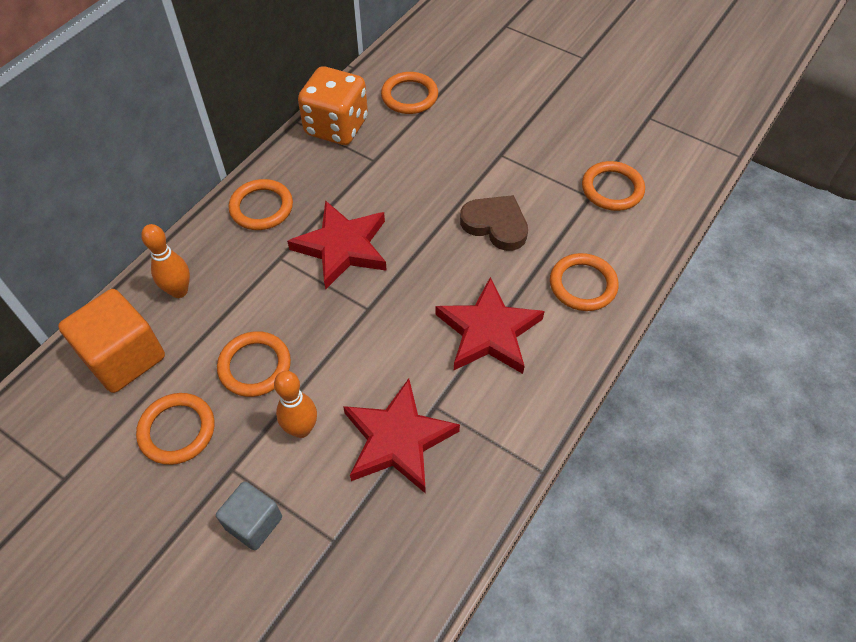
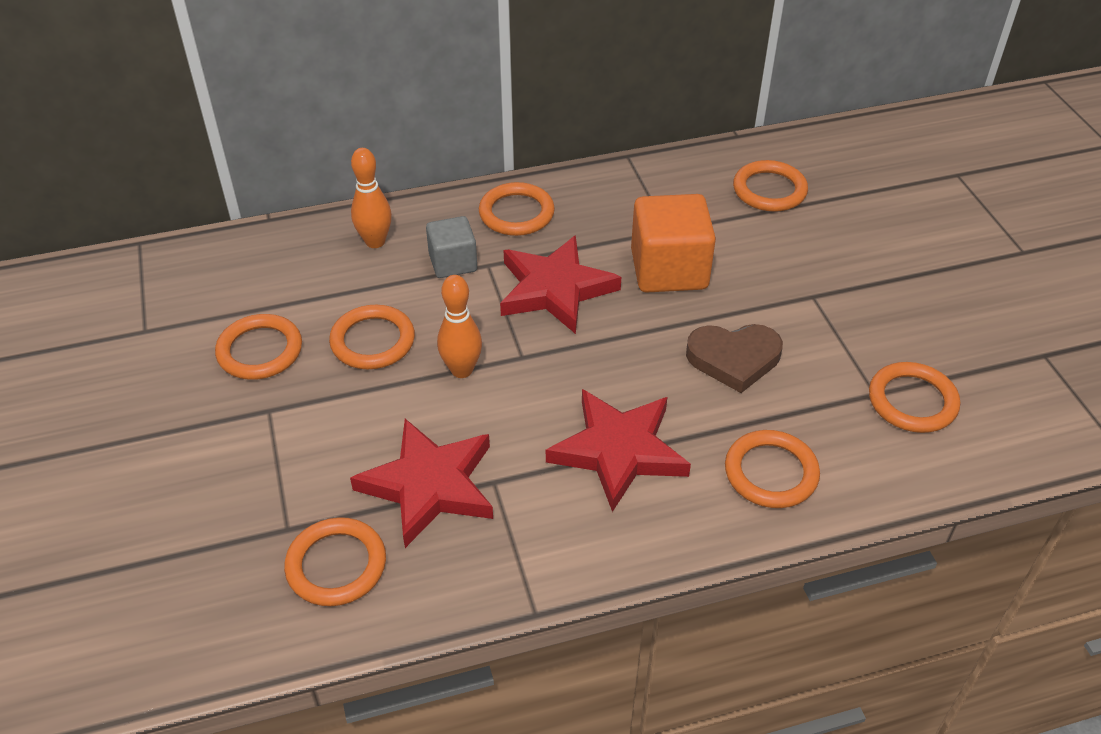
camera: 40 degrees right, 10 degrees down
(124, 357) = (279, 267): orange cube -> orange cube (669, 270)
(254, 523) = (241, 465): grey cube -> grey cube (453, 263)
(301, 429) = (357, 418): orange bowling pin -> orange bowling pin (461, 370)
(336, 127) = (662, 180): orange dice -> none
(393, 539) = (336, 565): none -> orange ring
(495, 225) = (734, 359): brown heart -> brown heart turned 105 degrees clockwise

